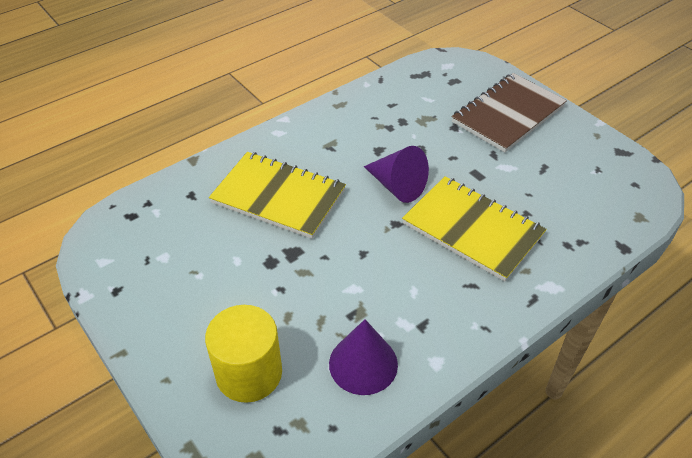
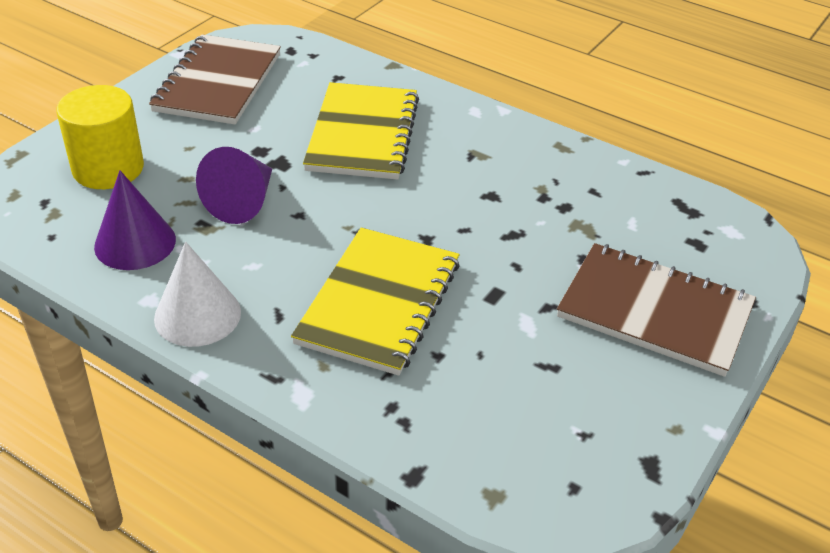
camera: 70 degrees right, 5 degrees down
(153, 273) = (218, 83): none -> brown notebook
(397, 186) = (429, 222): purple cone -> purple cone (243, 202)
(461, 333) = (197, 315): none -> white cone

